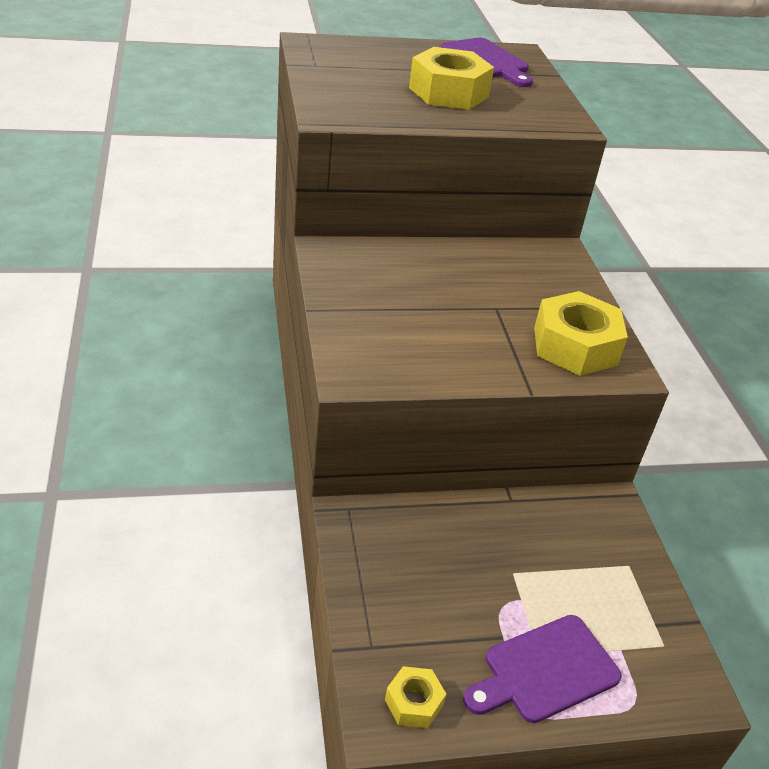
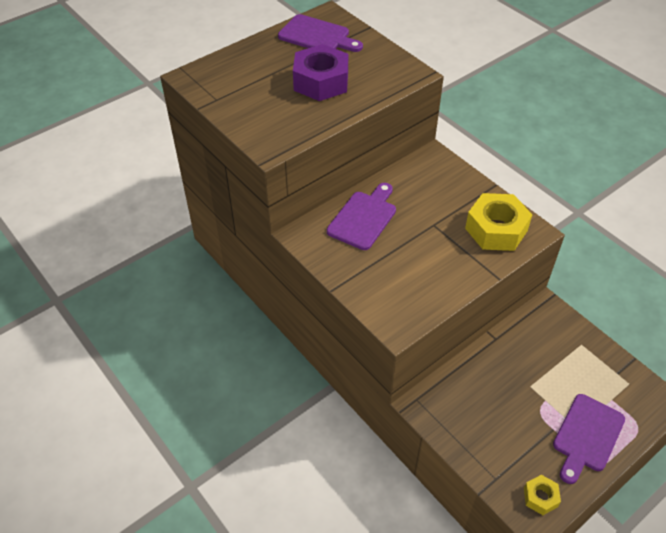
camera: 25 degrees left, 10 degrees up
(415, 266) = (363, 218): none -> purple cutting board
(448, 92) = (321, 81): yellow nut -> purple nut

